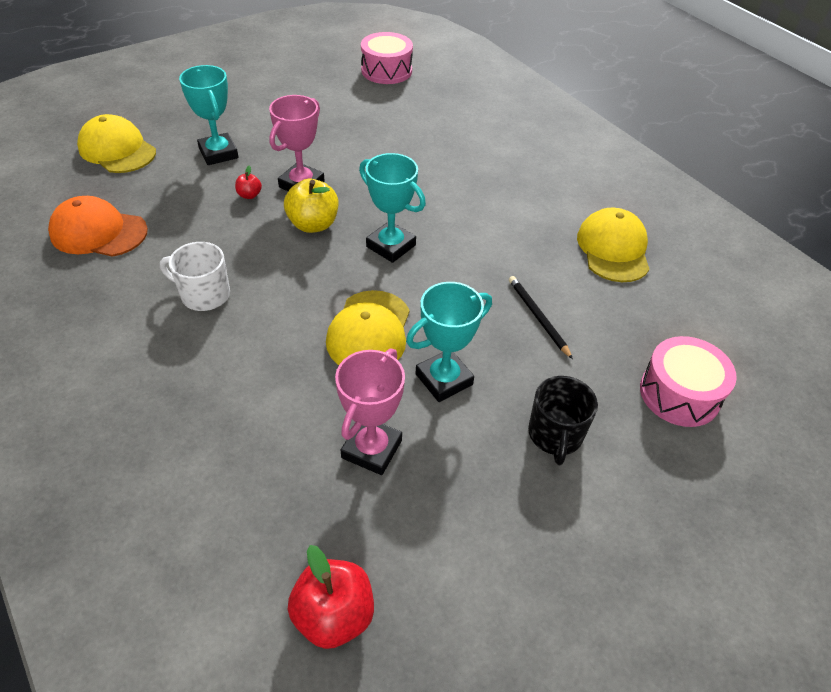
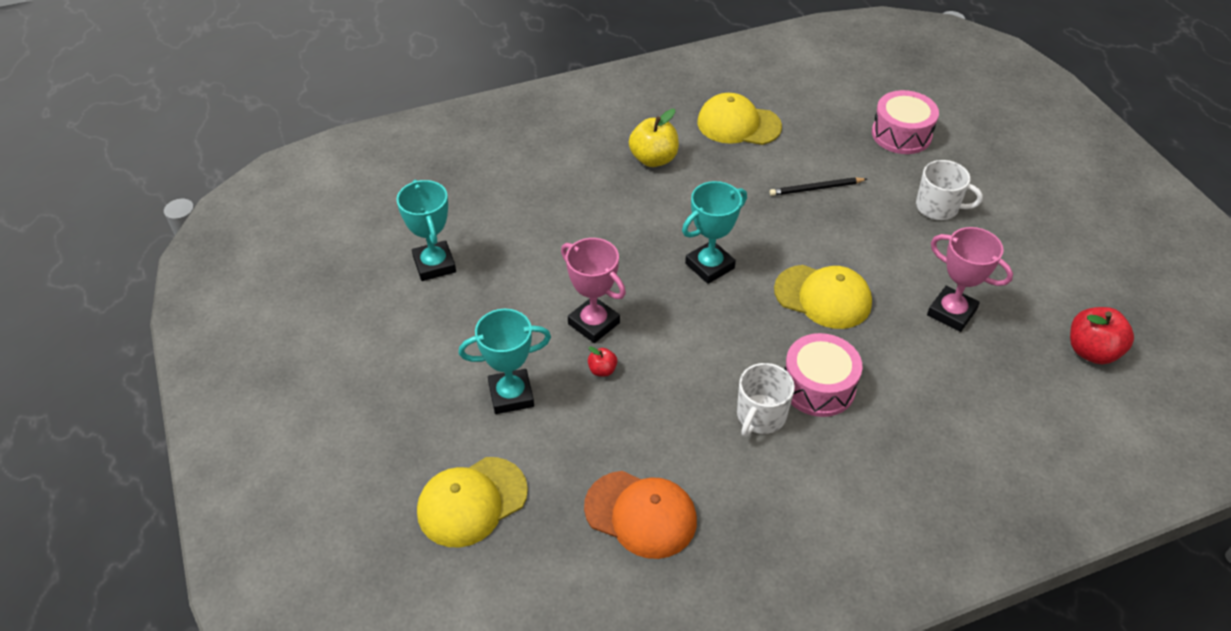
camera: 75 degrees left, 0 degrees up
(98, 232) = (641, 514): orange cap -> orange cap turned 90 degrees counterclockwise
(313, 224) = (665, 320): yellow apple -> yellow apple (653, 159)
(386, 70) = (380, 222): pink drum -> pink drum (818, 386)
(444, 379) = (881, 258): turquoise trophy -> turquoise trophy (434, 265)
(555, 435) = (938, 207): black mug -> white mug

